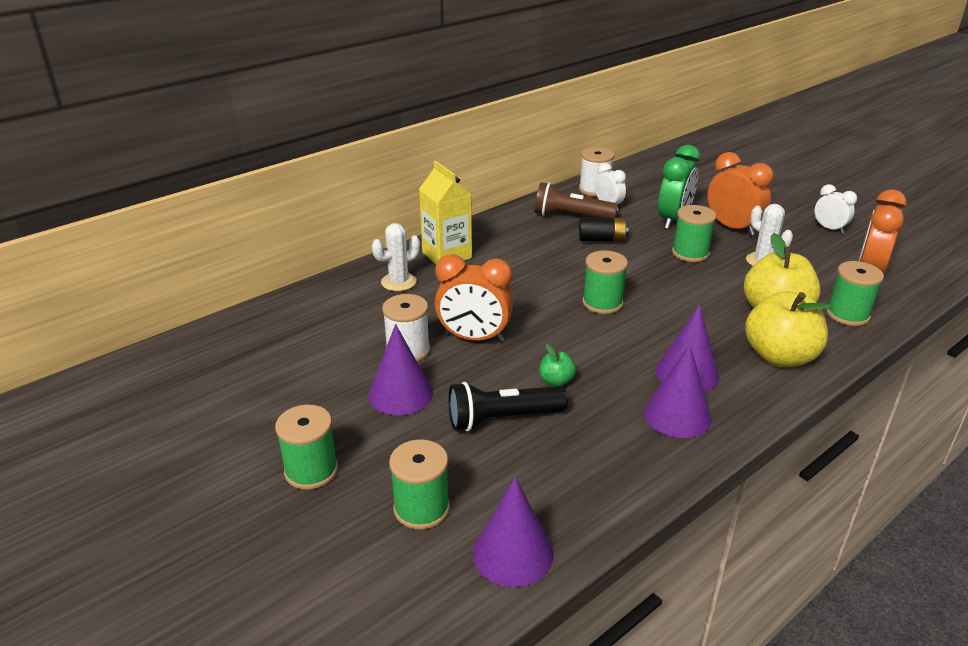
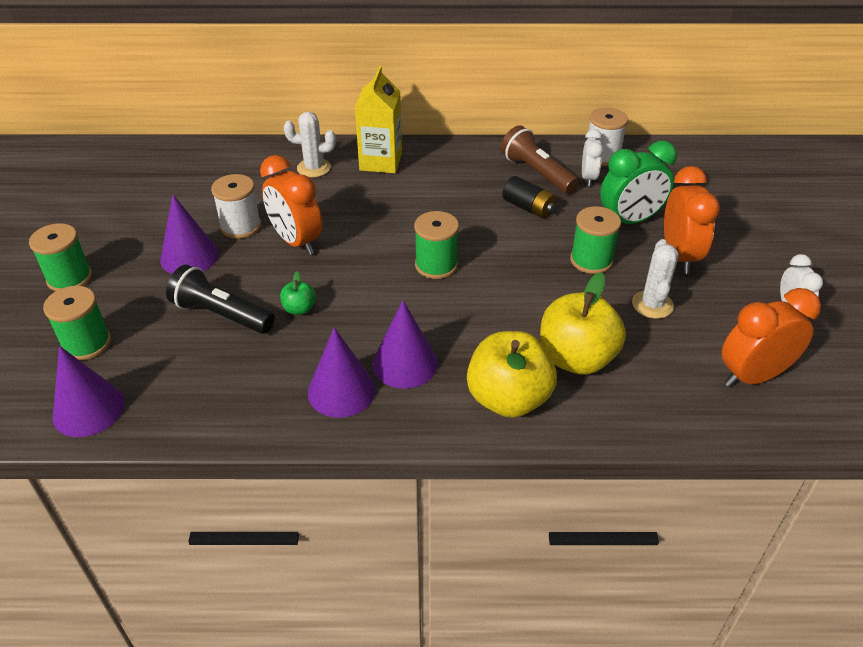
camera: 40 degrees right, 10 degrees up
(847, 314) = (647, 402): green spool -> none

